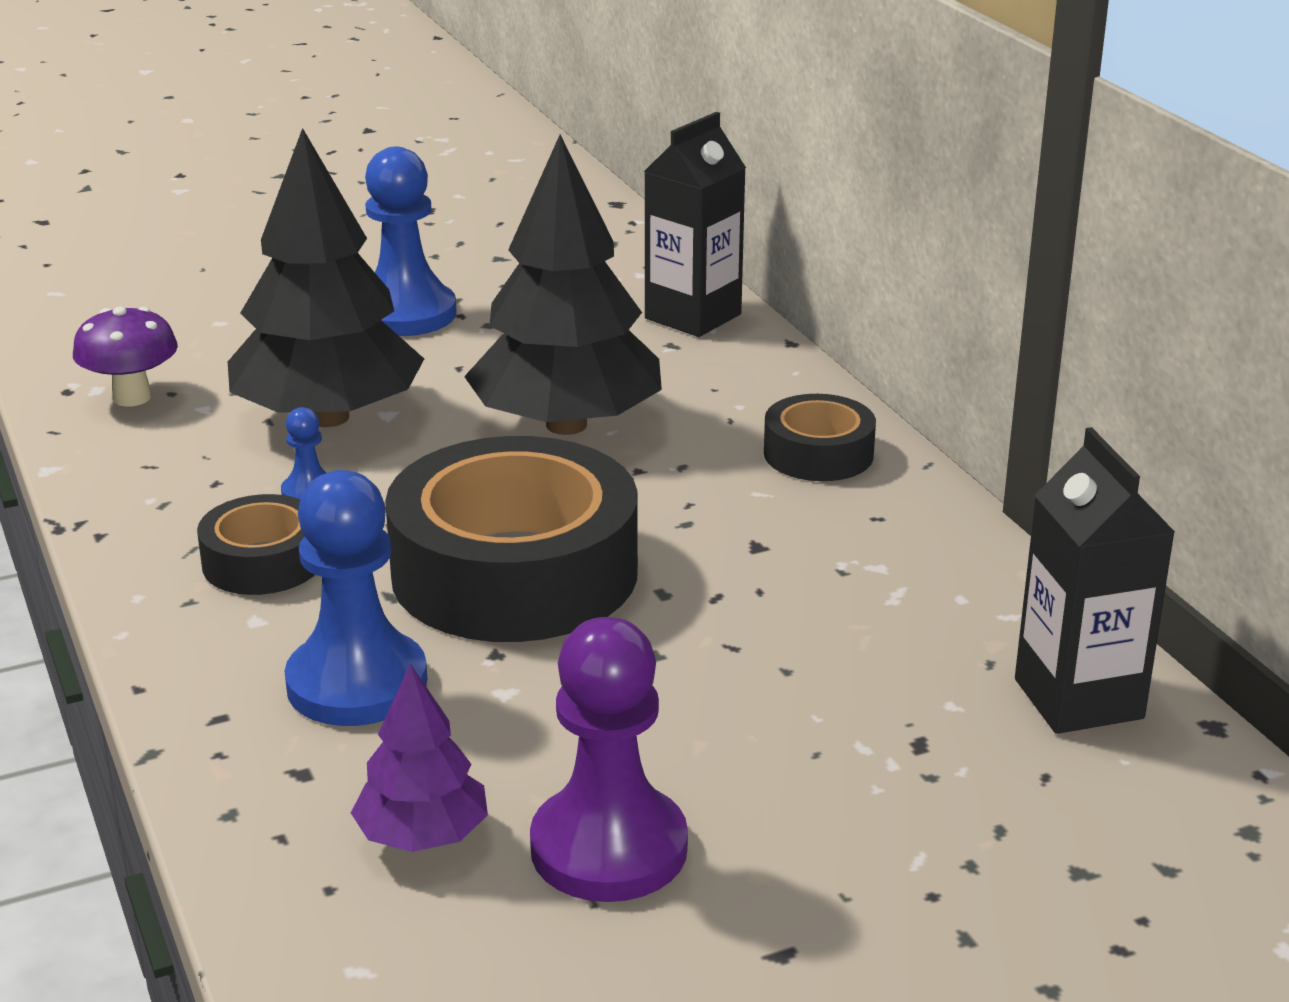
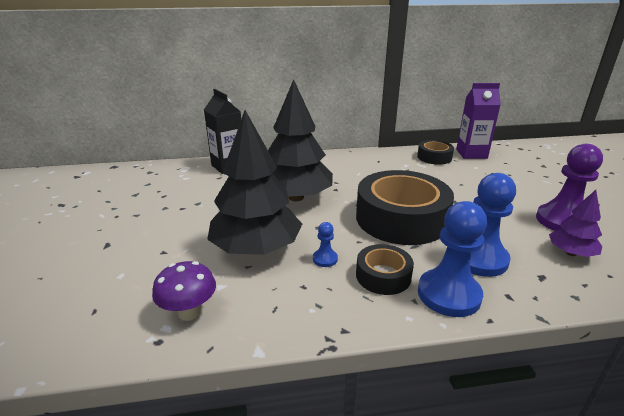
camera: 75 degrees left, 0 degrees up
(405, 314) = (168, 220): blue pawn -> blue pawn (448, 294)
(818, 454) = (337, 162): black tape -> black tape (434, 157)
(1078, 699) = (471, 154): black carton -> purple carton

